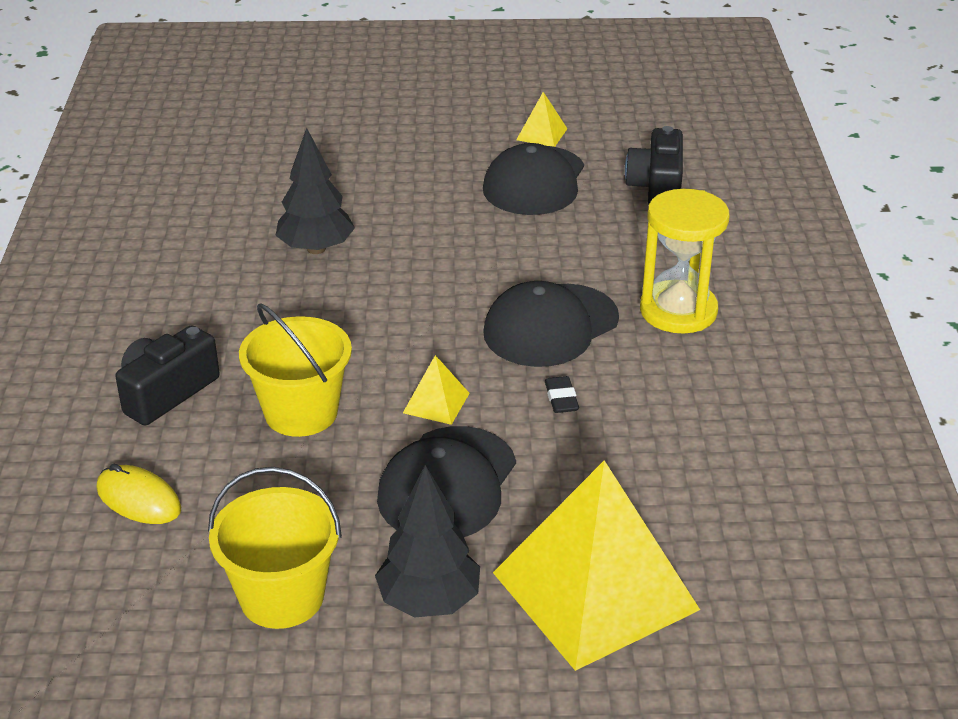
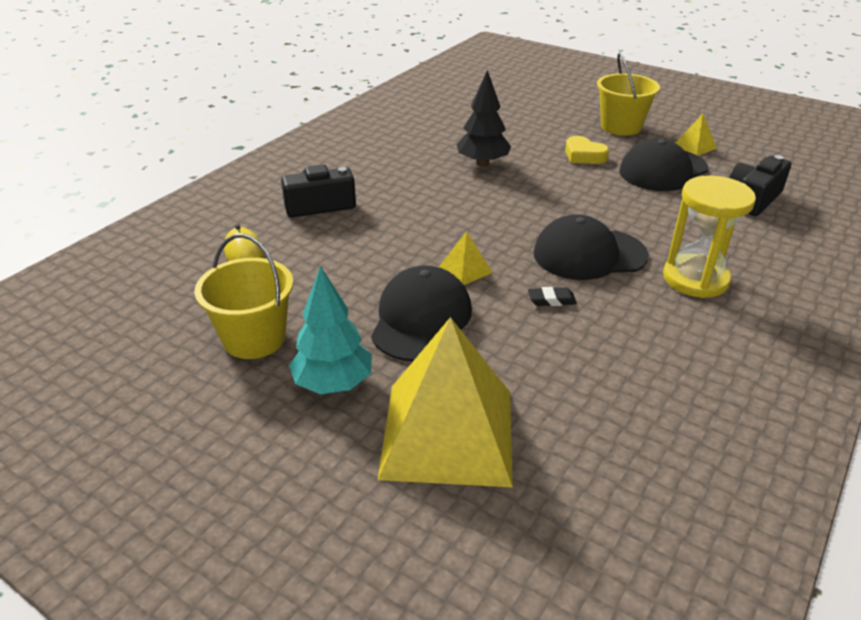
camera: 35 degrees right, 0 degrees up
(301, 412) = (379, 243): yellow bucket -> yellow bucket (621, 127)
(428, 192) = (584, 155): none -> yellow heart
(429, 601) = (333, 384): black tree -> turquoise tree
(447, 484) = (421, 319): black cap -> black cap turned 135 degrees clockwise
(561, 398) = (551, 300): black eraser -> black eraser turned 60 degrees clockwise

